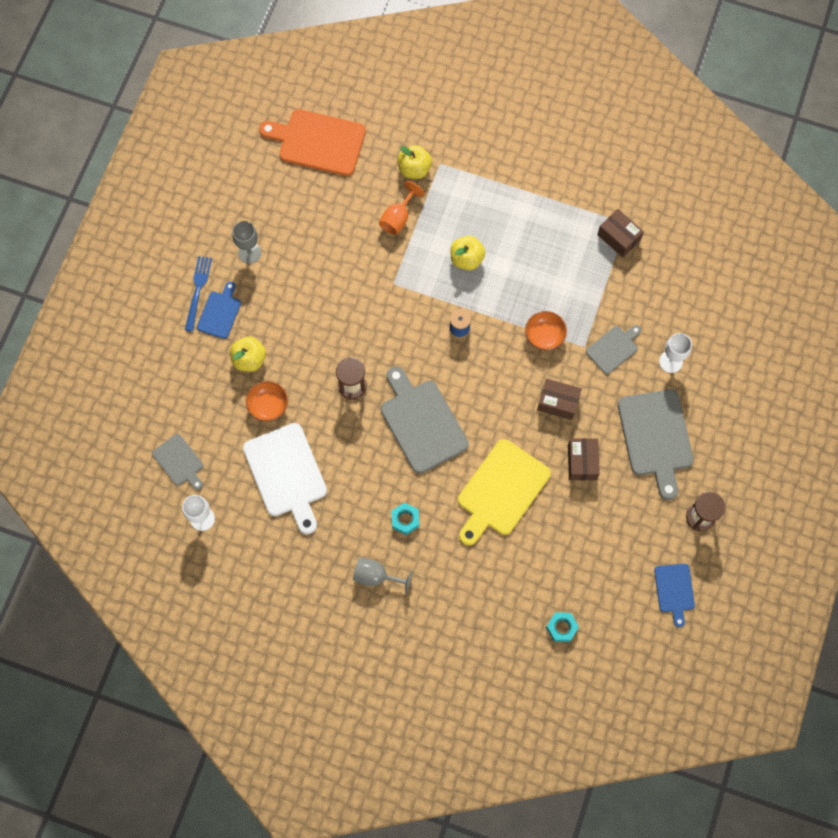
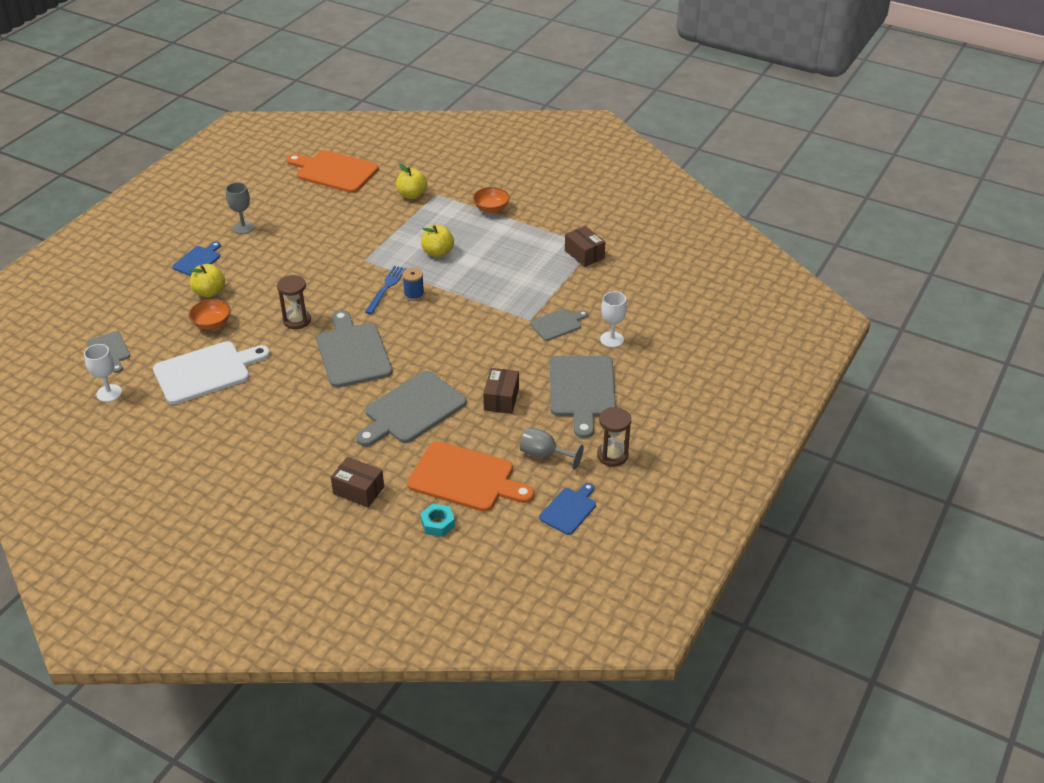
camera: 10 degrees right, 30 degrees down
(198, 290) = (185, 245): blue fork -> blue fork (386, 288)
(286, 474) = (206, 372): white cutting board -> white cutting board turned 105 degrees counterclockwise
(376, 576) = (259, 457): grey goblet -> grey goblet (544, 455)
(398, 218) = (385, 221): orange goblet -> none
(405, 519) = (307, 419): turquoise nut -> none
(501, 491) = (412, 410): yellow cutting board -> grey cutting board
(544, 335) = (493, 308): orange bowl -> orange bowl (491, 208)
(558, 402) = (491, 354): brown box -> brown box (358, 490)
(572, 569) = (465, 478): none -> orange cutting board
(674, 590) = (569, 509): blue cutting board -> blue cutting board turned 150 degrees counterclockwise

